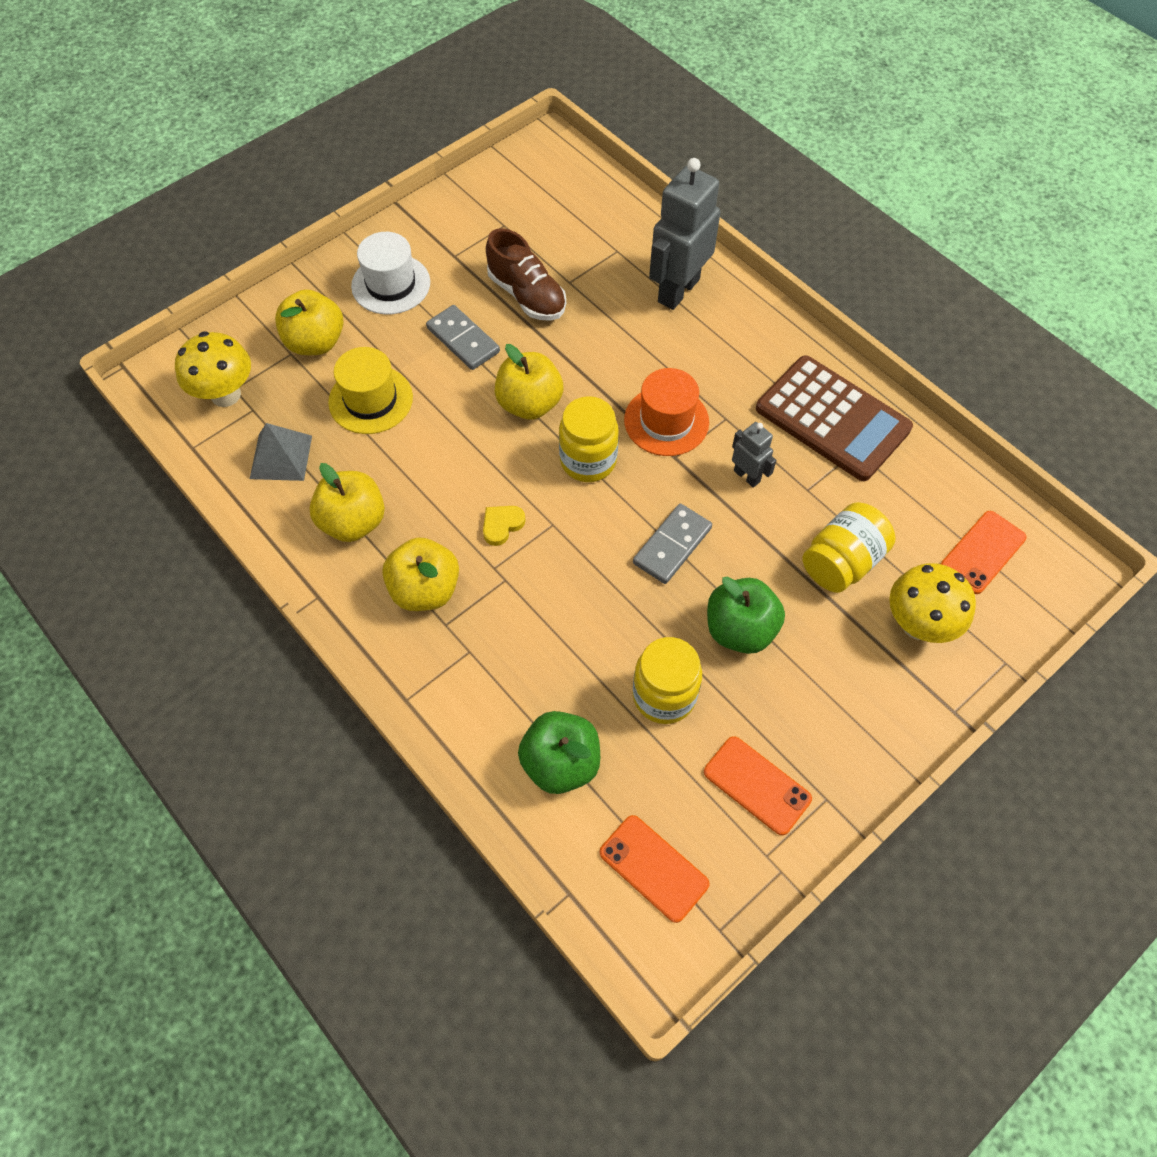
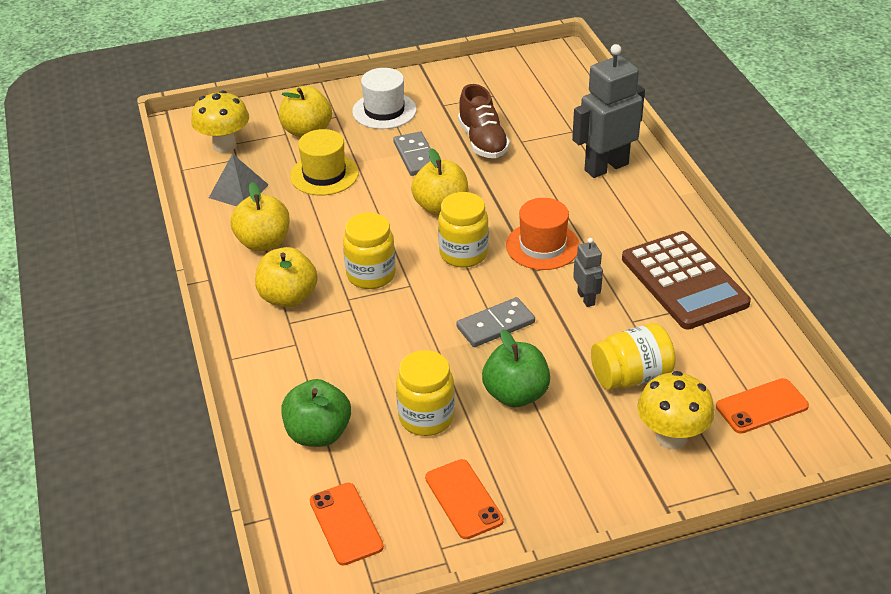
camera: 25 degrees right, 20 degrees down
(502, 525) = (371, 275): yellow heart -> yellow jar

